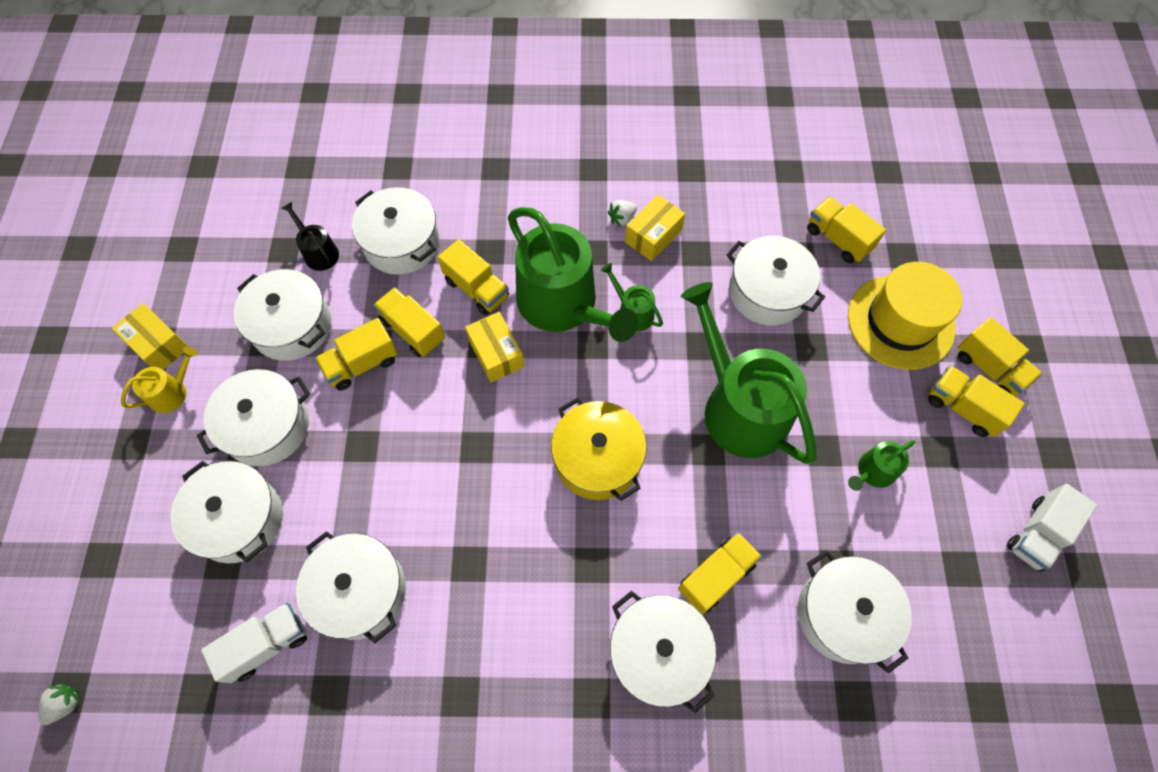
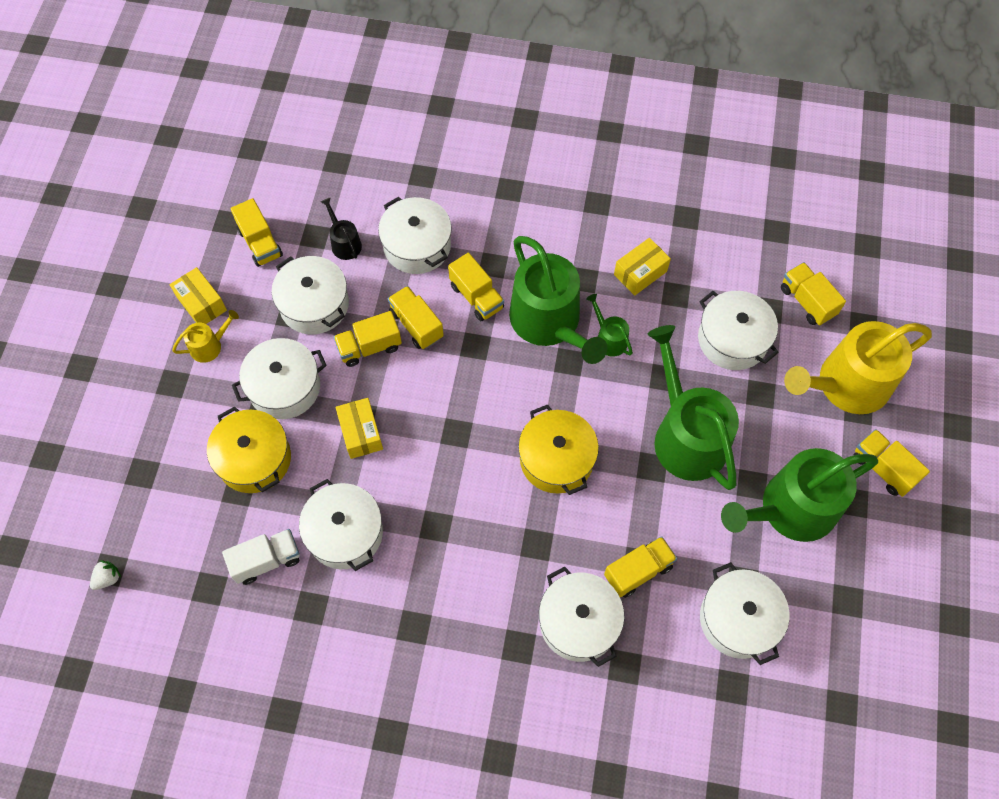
camera: 10 degrees right, 0 degrees up
(239, 519) = (254, 459): white pot -> yellow pot
(496, 353) = (485, 356): yellow box -> yellow box (361, 433)
(622, 218) = (615, 253): white strawberry -> none
(873, 472) = (790, 509): green watering can -> green watering can, size x2.27
(900, 322) = (846, 385): yellow hat -> yellow watering can
(989, 368) = (916, 438): yellow truck -> yellow truck (260, 243)
(1037, 534) = (920, 584): white truck -> none

